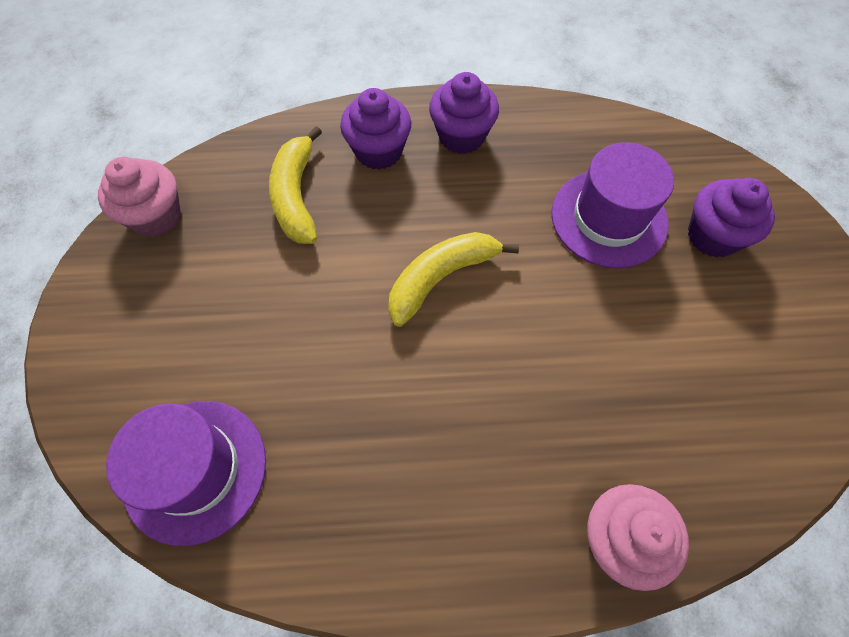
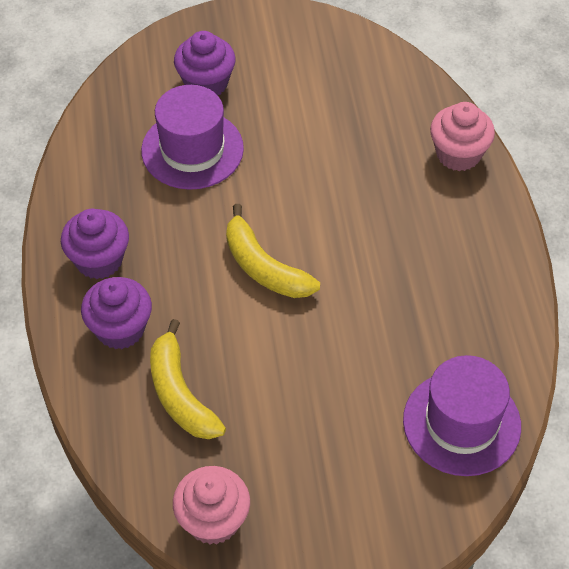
camera: 95 degrees left, 10 degrees down
(296, 196) = (180, 394): yellow banana -> yellow banana turned 75 degrees clockwise

